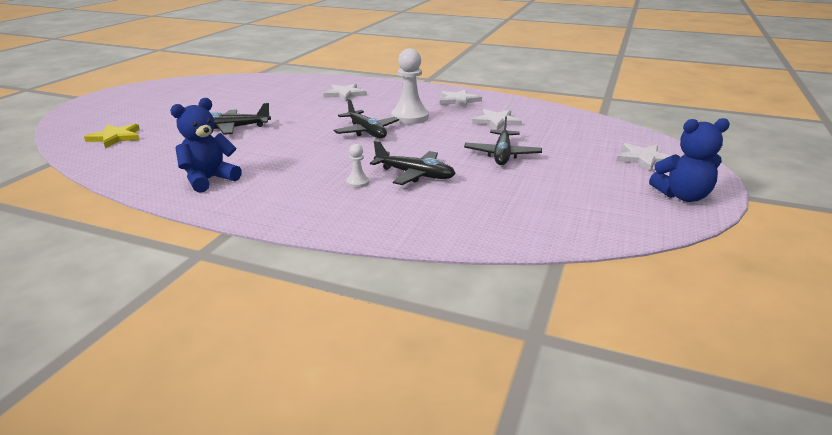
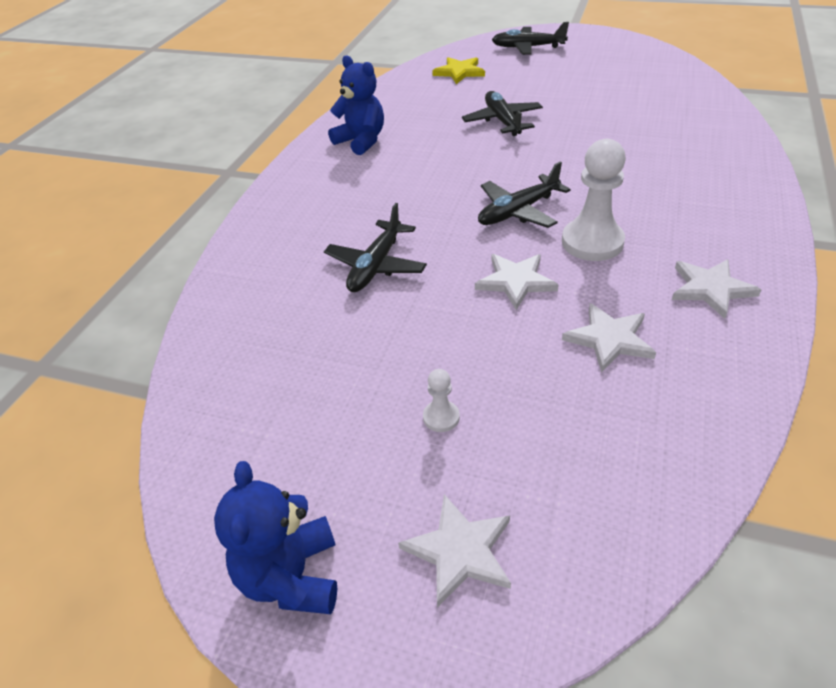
camera: 90 degrees right, 15 degrees up
(345, 94) = (676, 171): white star -> white star (516, 282)
(357, 183) = (353, 226): white pawn -> white pawn (441, 417)
(502, 154) = (453, 345): black plane -> black plane (527, 47)

